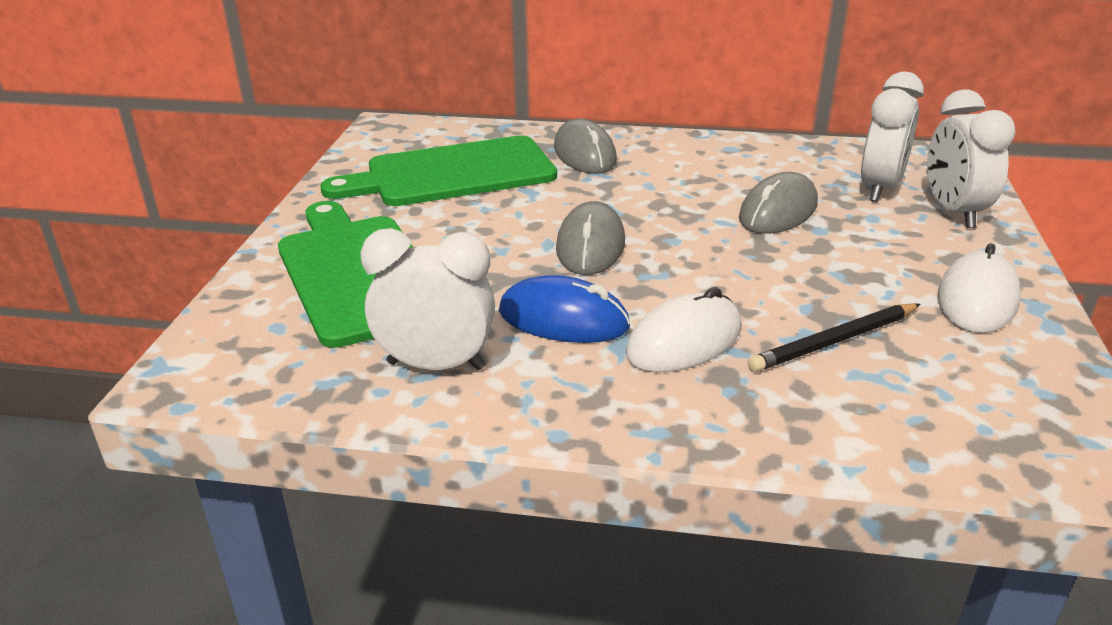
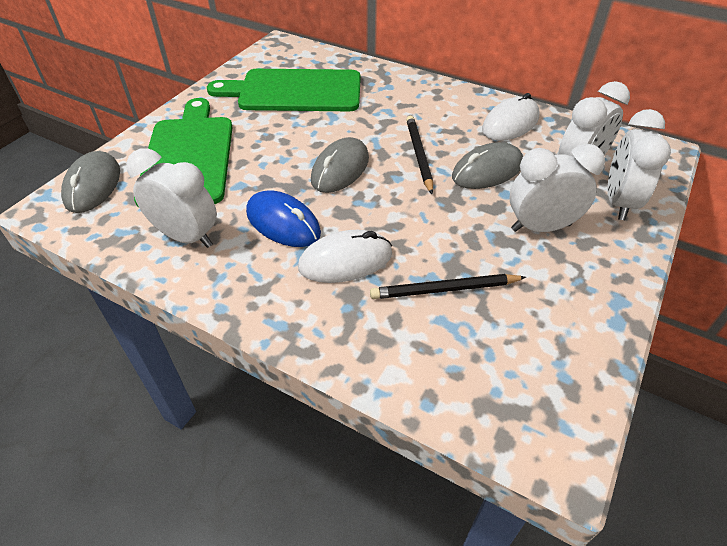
camera: 20 degrees right, 15 degrees up
(584, 154) = (389, 93): grey mouse -> grey mouse (93, 185)
(680, 211) = (418, 155): none -> black pencil
(889, 254) = (540, 227): none -> white clock
(977, 299) = (576, 283): white mouse -> white mouse (510, 123)

